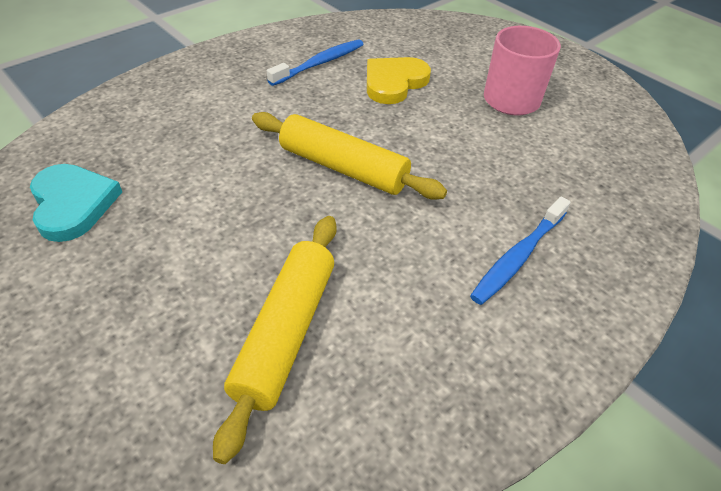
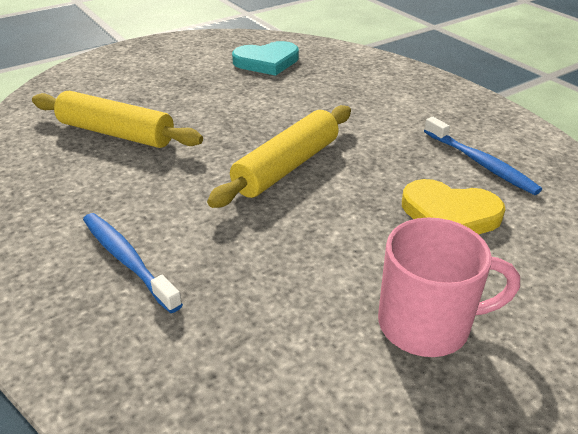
camera: 100 degrees right, 10 degrees down
(394, 82) = (449, 214): yellow heart -> yellow heart turned 150 degrees clockwise

